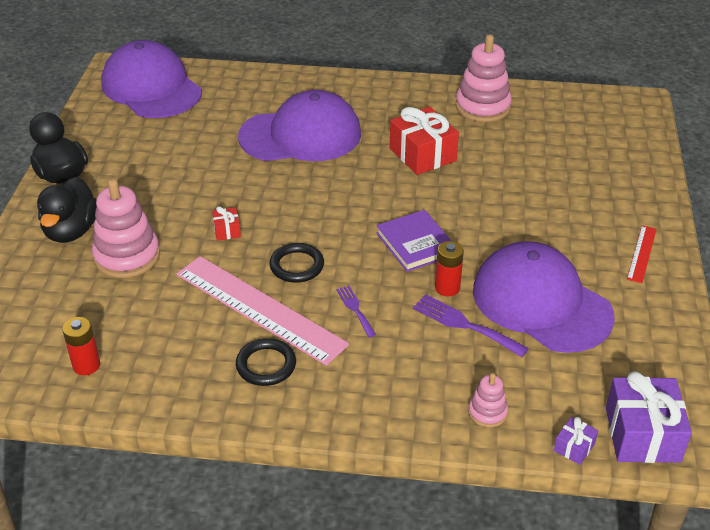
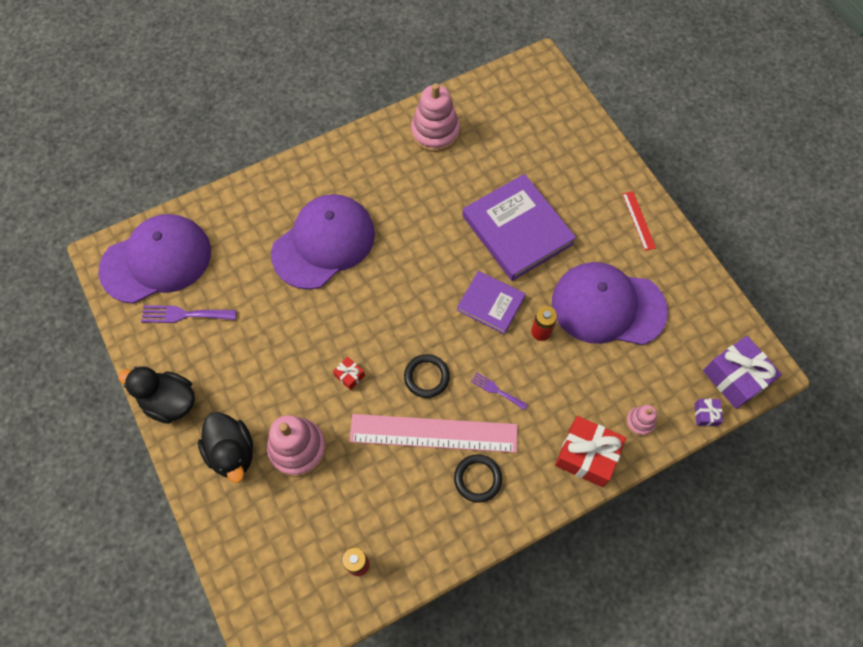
camera: 35 degrees left, 25 degrees up
(151, 88) = (156, 260): purple cap -> purple cap turned 135 degrees clockwise
(422, 154) = (429, 210): red gift -> red gift (586, 455)
(464, 324) = (575, 357): purple fork -> purple fork (184, 314)
(497, 204) = (517, 230): none -> purple book

